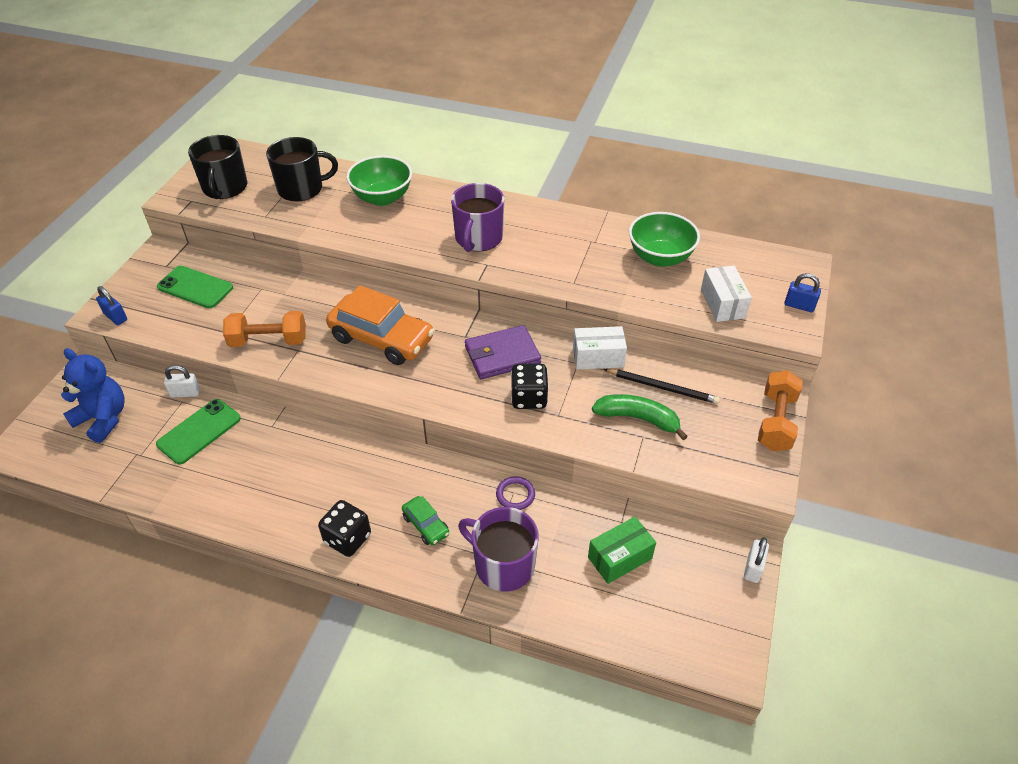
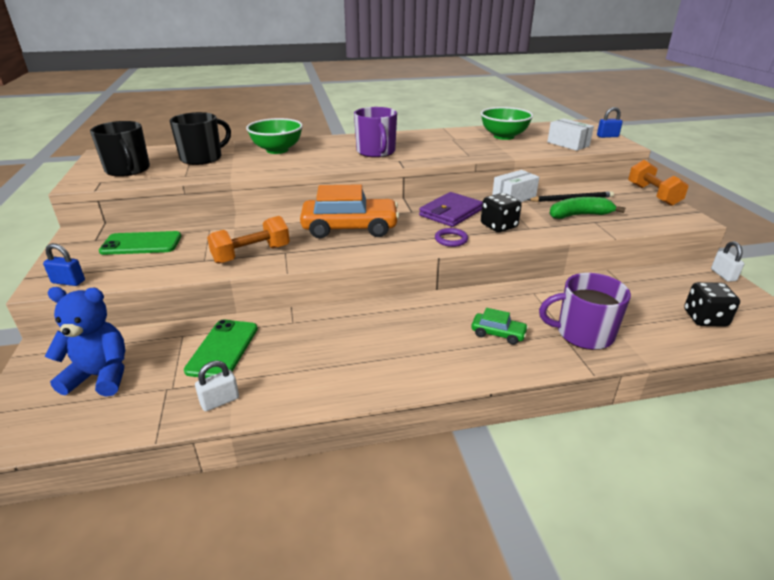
camera: 30 degrees left, 15 degrees down
(185, 393) = (180, 329): white padlock -> white padlock (220, 401)
(347, 538) = (447, 367): black dice -> black dice (705, 318)
(515, 495) = (537, 293): purple ring -> purple ring (451, 239)
(620, 558) = (648, 300): green box -> none

